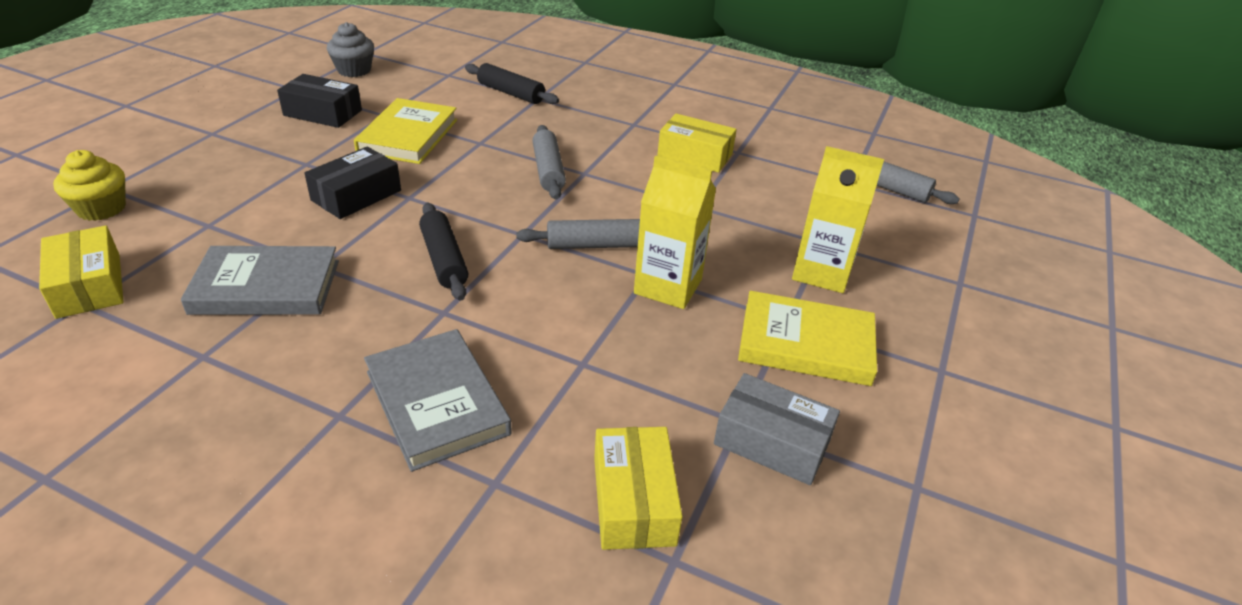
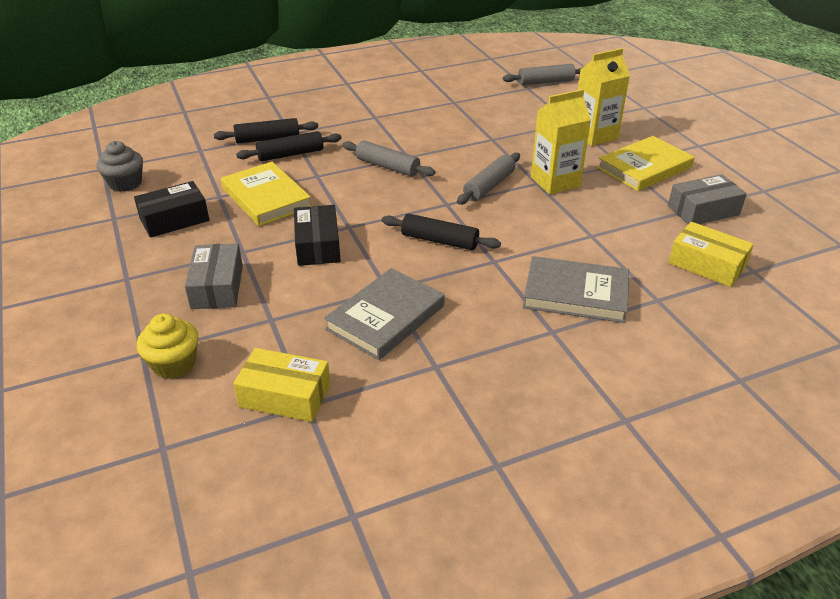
camera: 45 degrees left, 0 degrees up
(237, 177) = (217, 287): none -> grey box
(499, 114) = (290, 154): none -> black rolling pin
(695, 155) = (438, 115): yellow box -> none

